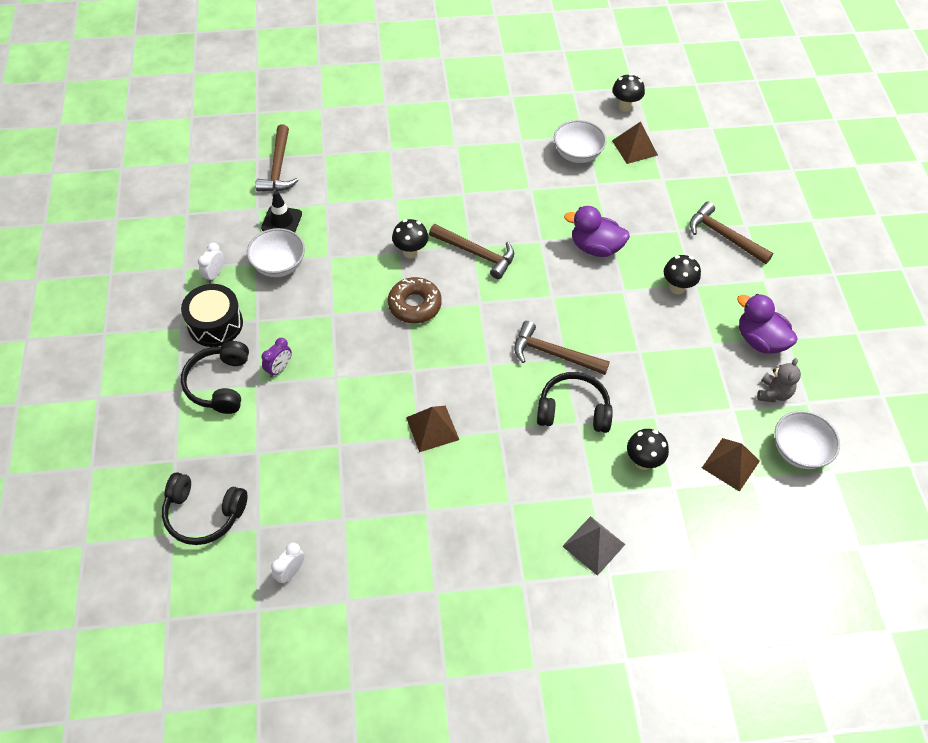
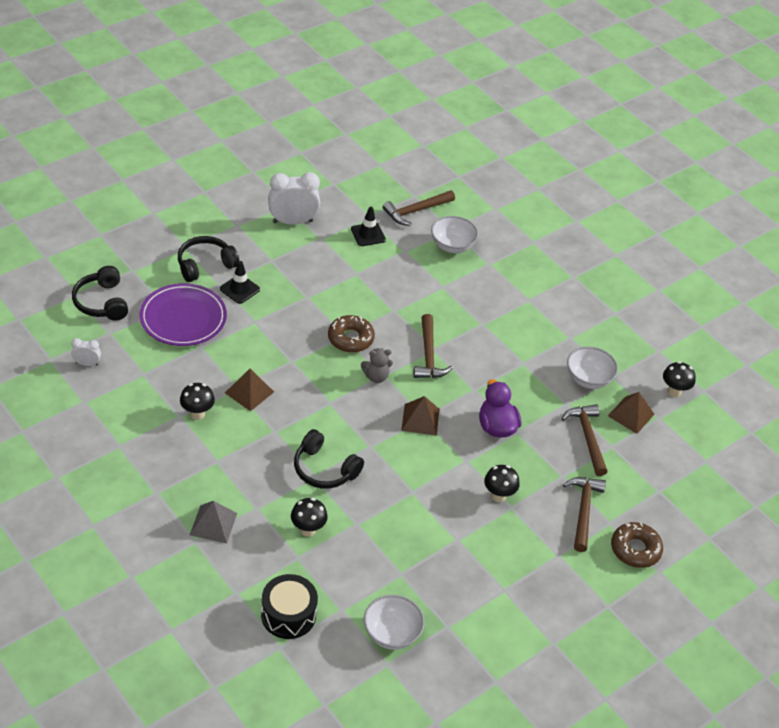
camera: 55 degrees right, 10 degrees down
(214, 274) = (292, 221): white clock -> white clock, size x2.01
(215, 324) = (252, 241): black drum -> black drum (288, 615)
(279, 265) = (327, 250): white bowl -> white bowl (452, 246)
(279, 368) = (239, 289): purple clock -> black traffic cone
(285, 442) = (183, 318): none -> purple plate
(410, 252) = (398, 316): black mushroom -> black mushroom (197, 414)
(554, 354) = (368, 438): brown hammer -> brown hammer (587, 438)
(573, 410) = (324, 469): black headphones -> black headphones turned 150 degrees clockwise
(730, 464) = (345, 589): brown pyramid -> brown pyramid (420, 419)
(760, 340) = (487, 572): purple duck -> none
(773, 393) = (438, 598): grey teddy bear -> grey teddy bear (376, 377)
(782, 223) = (635, 549): none -> brown donut

